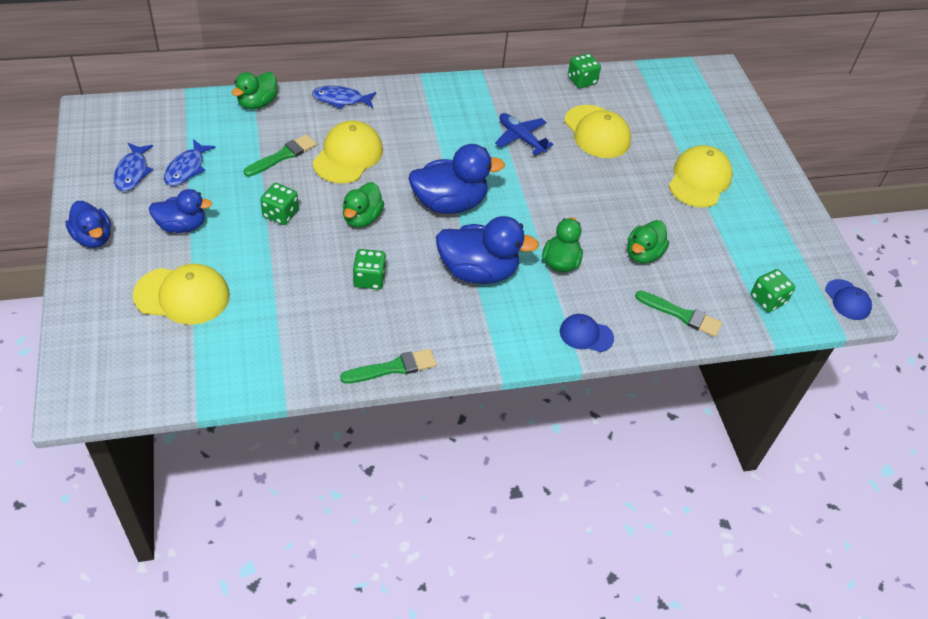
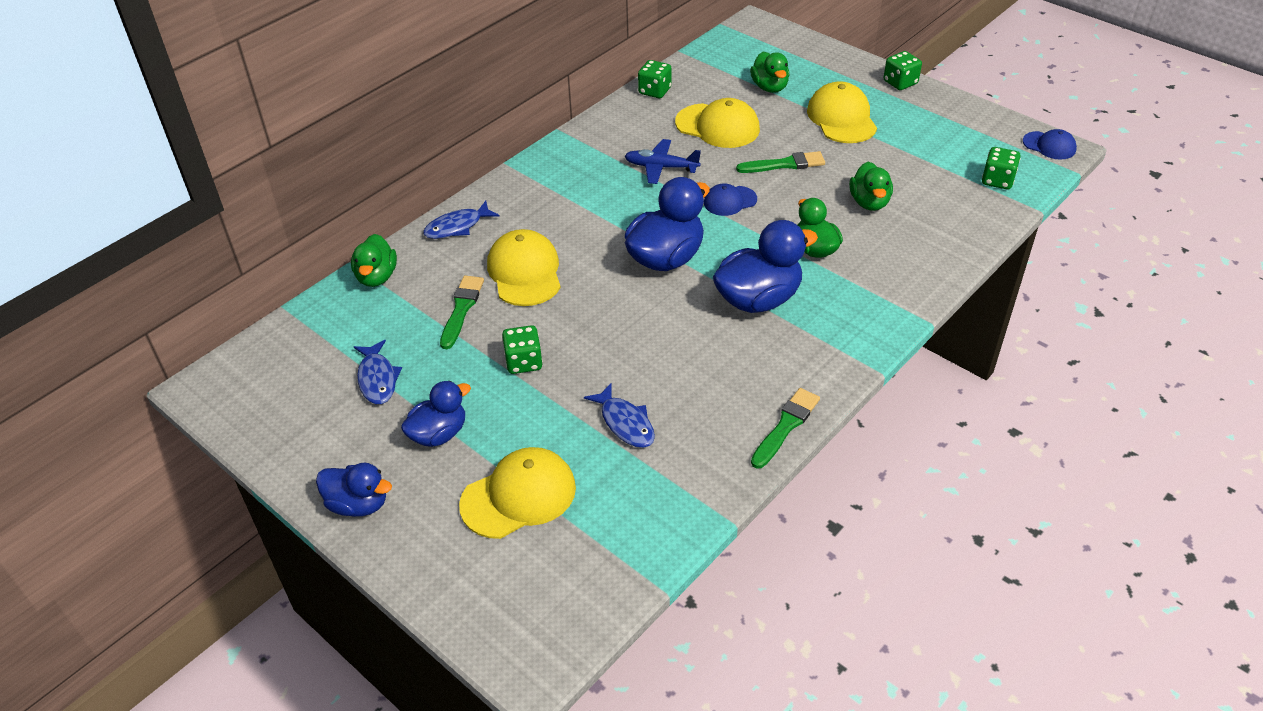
camera: 30 degrees left, 5 degrees down
(132, 172) = (323, 417): blue fish -> blue fish (625, 423)
(362, 218) = (604, 318): green duck -> green duck (769, 87)
(369, 279) = (674, 366): green dice -> green dice (900, 82)
(586, 335) = (903, 294): blue cap -> blue cap (730, 201)
(681, 315) = (952, 231): green brush -> green brush (784, 164)

